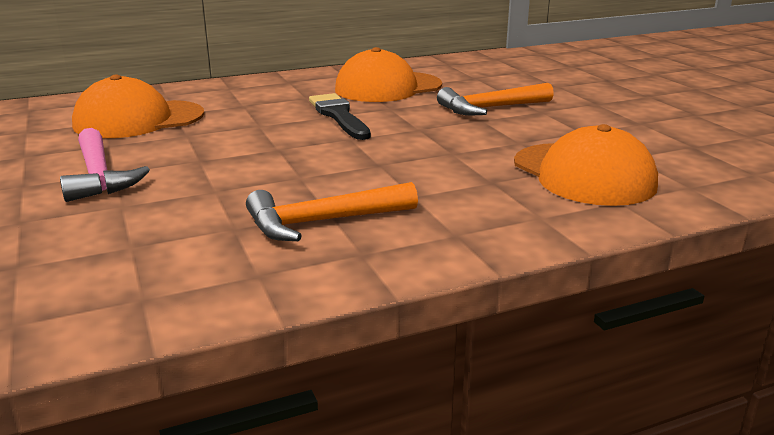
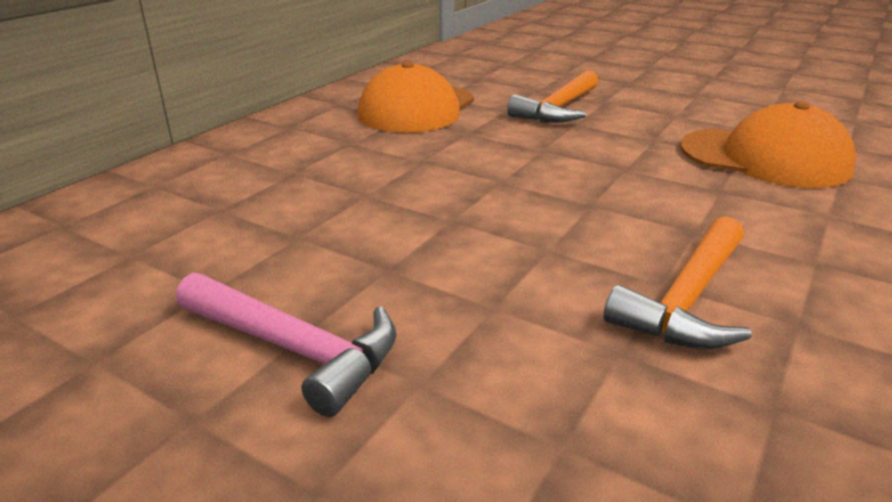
camera: 35 degrees left, 5 degrees up
(139, 120) = (183, 235): orange cap -> none
(339, 116) = (434, 156): black brush -> none

